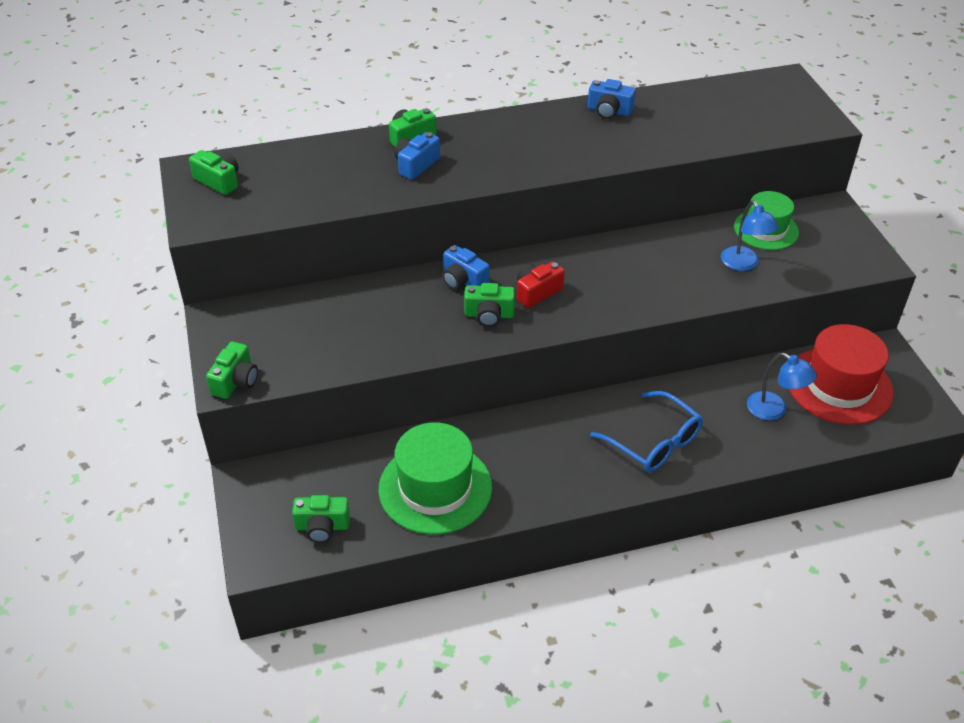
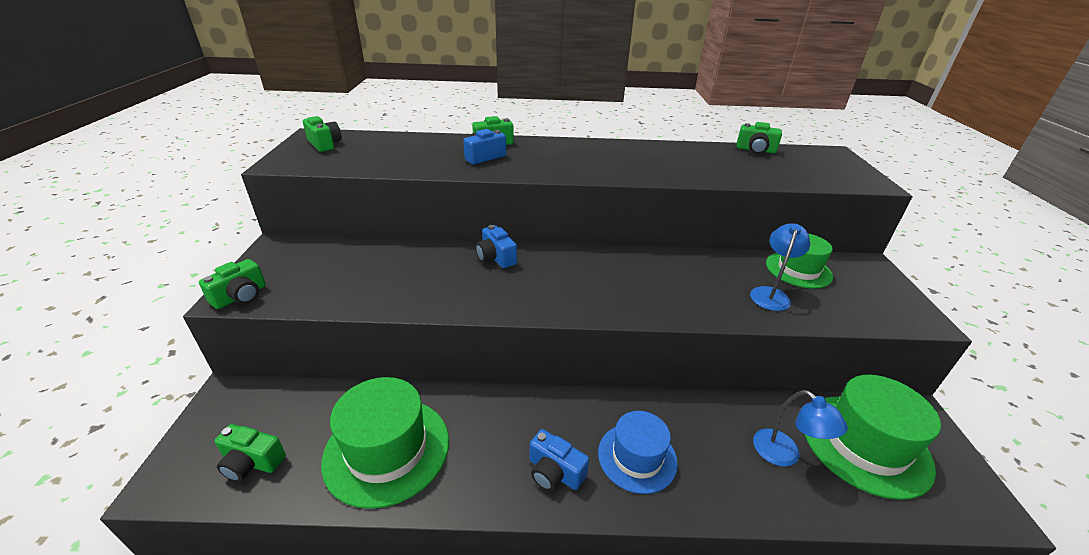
camera: 15 degrees right, 10 degrees down
(489, 315) = (502, 289): green camera -> green camera (755, 150)
(537, 292) = (556, 279): red camera -> none
(609, 111) = (666, 150): blue camera -> blue camera (554, 472)
(653, 441) = (637, 457): blue glasses -> blue hat
(743, 264) = (771, 294): blue lamp -> blue lamp turned 150 degrees counterclockwise
(839, 386) = (865, 444): red hat -> green hat

